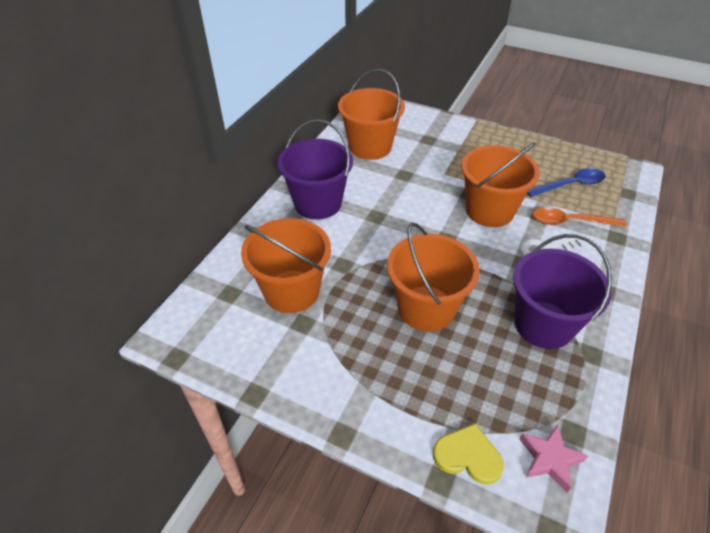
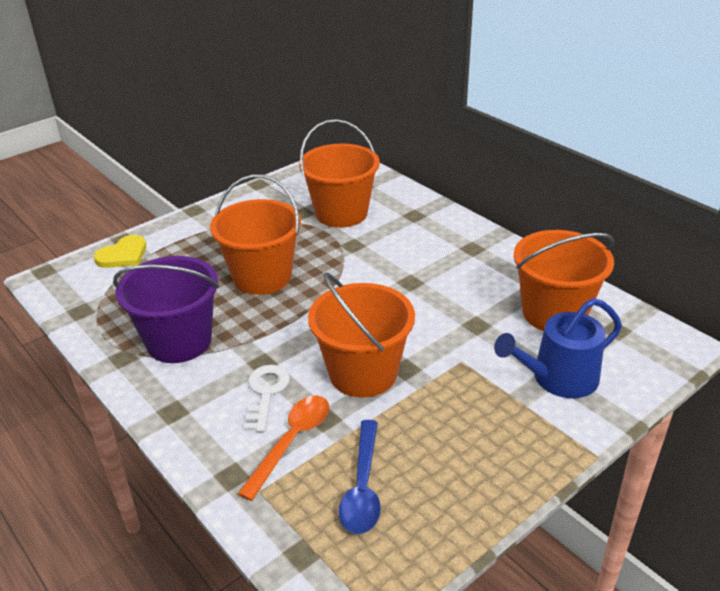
camera: 115 degrees right, 10 degrees down
(318, 203) = (455, 249): purple bucket -> none
(430, 137) = (558, 378): none -> blue watering can
(549, 459) = (78, 290): pink star -> none

